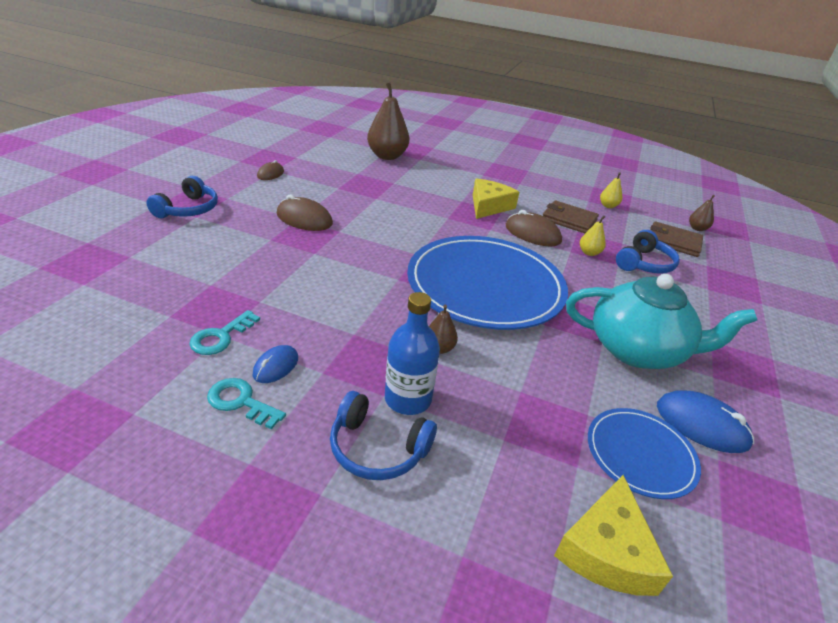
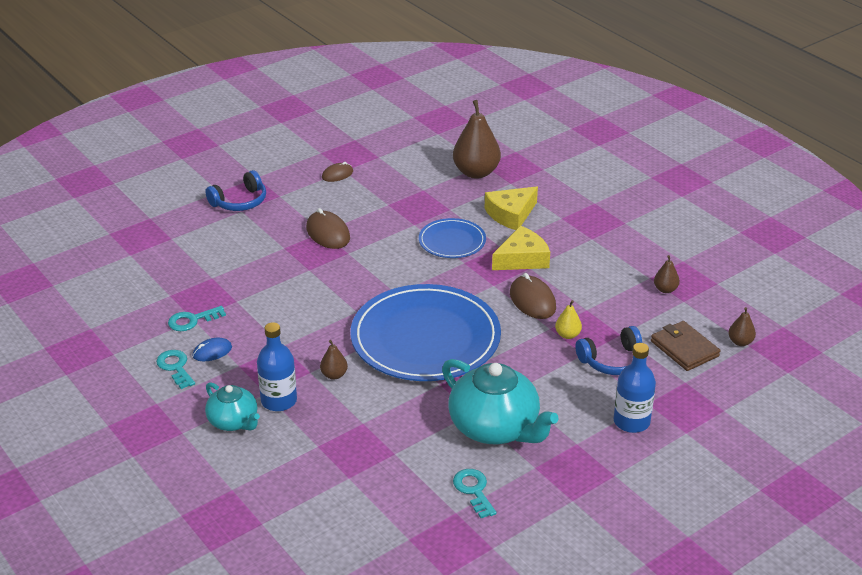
camera: 35 degrees right, 0 degrees up
(377, 448) = (233, 421): blue headphones -> turquoise teapot
(569, 220) = (593, 295): brown wallet -> none
(607, 550) = (315, 520): yellow cheese -> yellow cheese (511, 214)
(608, 206) = (665, 289): yellow pear -> brown pear
(640, 454) = (401, 488): blue plate -> blue plate (452, 241)
(701, 425) = (474, 490): blue mouse -> turquoise key
(719, 307) = (631, 422): none -> blue bottle

